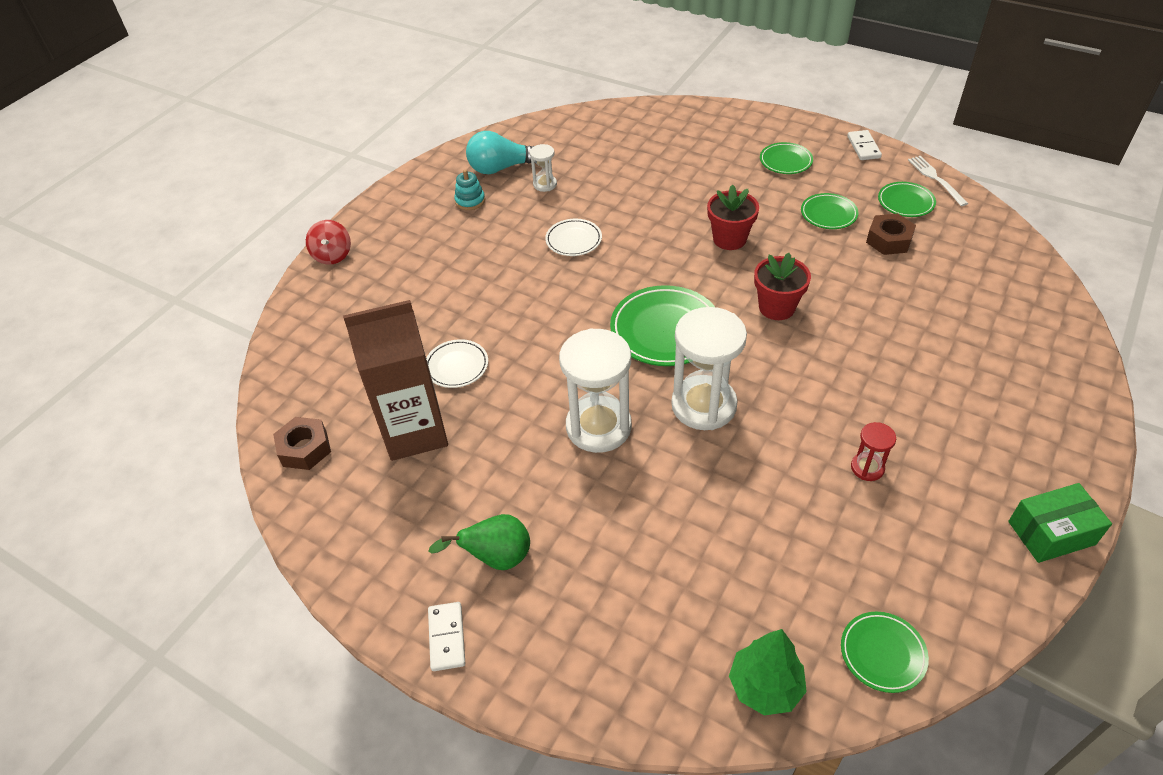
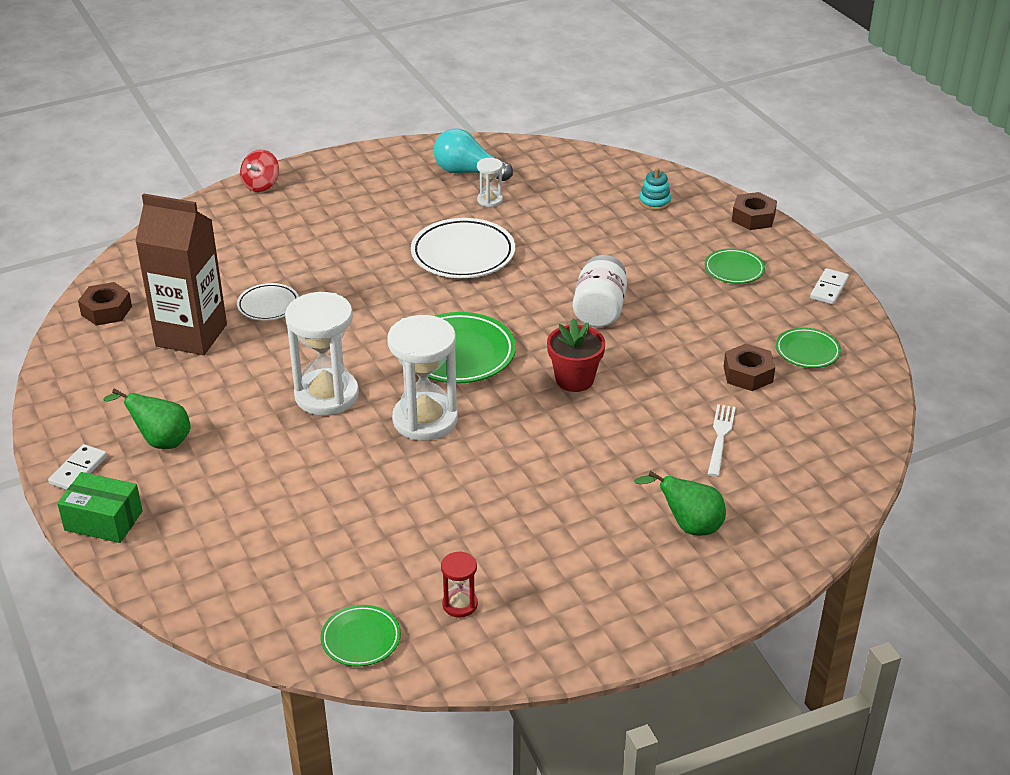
camera: 30 degrees right, 10 degrees down
(470, 201) = (412, 188): turquoise stacking toy -> turquoise stacking toy (654, 202)
(573, 240) = (463, 254): white plate -> white plate, size x1.76
(729, 239) = (599, 310): red flower pot -> white jar
(752, 115) = (753, 217): none -> brown nut
(765, 686) = (253, 611): green tree -> none
(828, 214) = (717, 329): green plate -> none
(867, 468) = (503, 524): red hourglass -> red hourglass (460, 604)
(935, 179) = (866, 345): white fork -> white fork (720, 437)
(994, 389) = (688, 526): none -> green pear
(1051, 533) = (597, 642): green box -> green box (103, 521)

